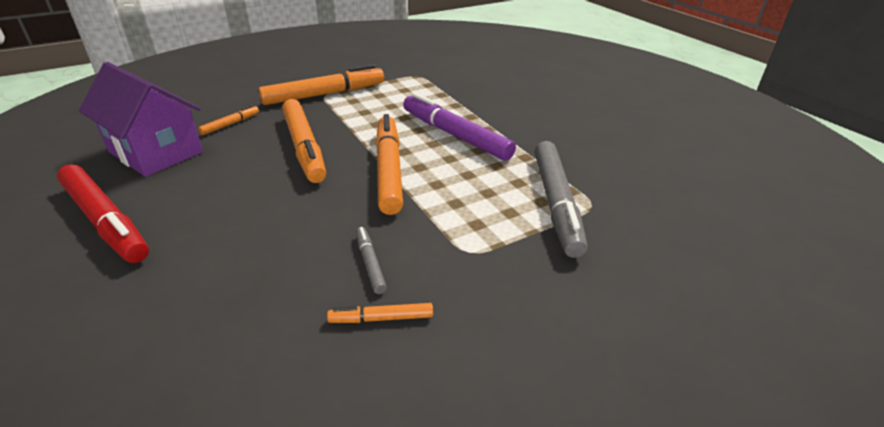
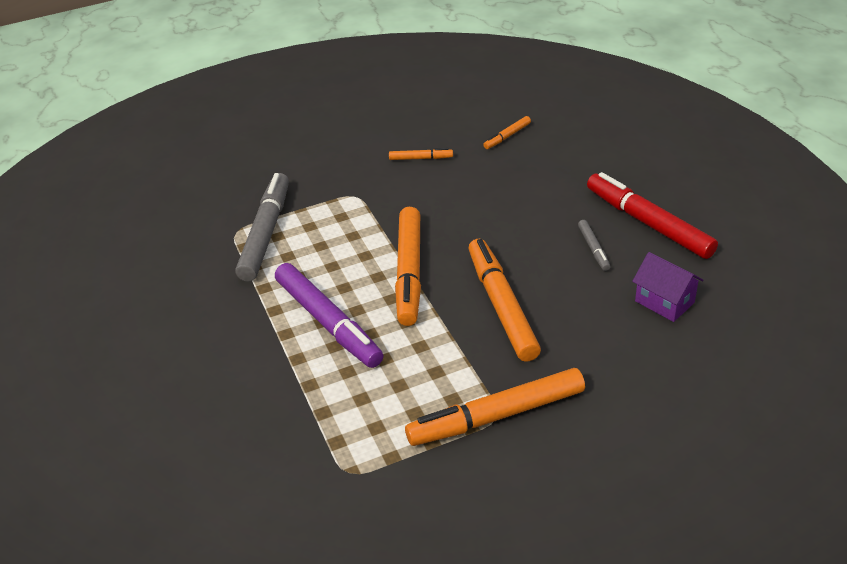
camera: 170 degrees left, 5 degrees up
(155, 152) = (664, 302): purple house -> purple house, size x0.56
(231, 124) = (604, 349): orange marker -> orange marker (507, 136)
(370, 263) = (427, 189): grey marker -> grey marker (593, 249)

